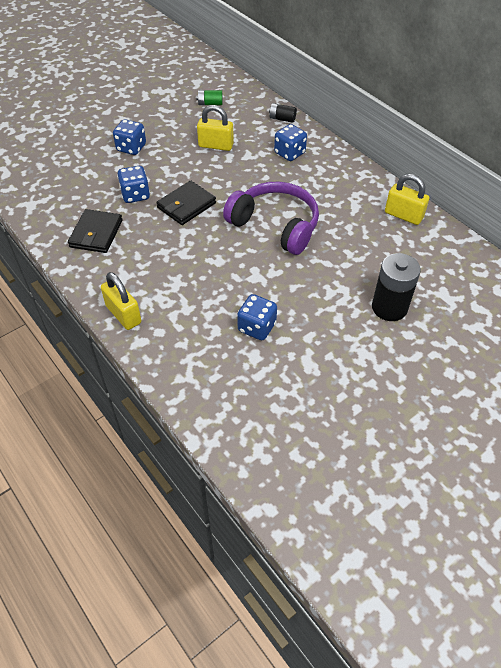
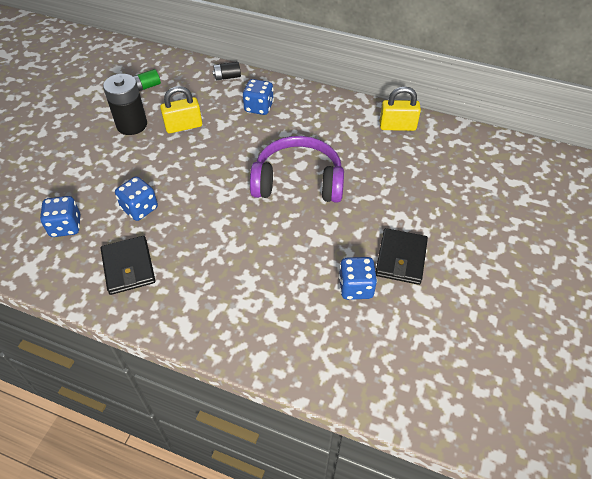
camera: 30 degrees left, 0 degrees up
(123, 314) = (221, 338): yellow padlock -> none
(131, 148) = (98, 161): blue dice -> blue dice (66, 226)
(186, 205) = (200, 197): black wallet -> black wallet (401, 258)
(389, 307) = (449, 214): black battery -> black battery (132, 125)

